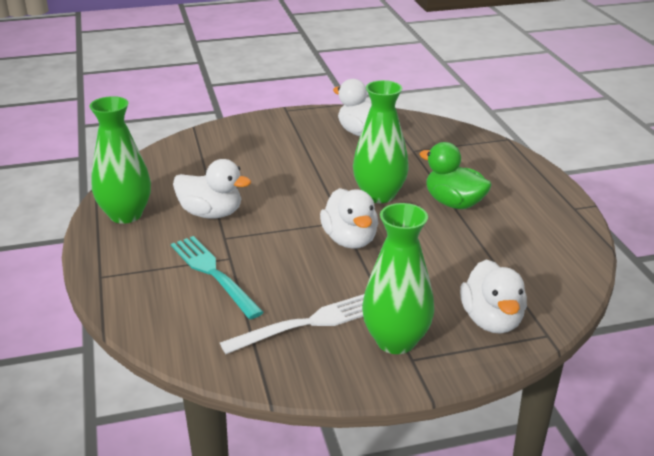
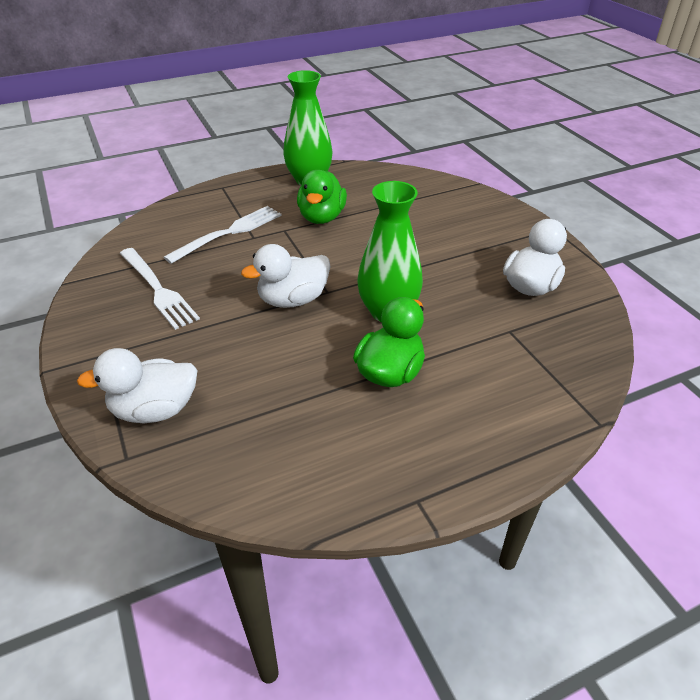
camera: 80 degrees right, 10 degrees up
(211, 213) = (322, 217): white duck -> green duck
(213, 273) = (229, 233): turquoise fork -> white fork
(396, 341) = (128, 343): green vase -> none

